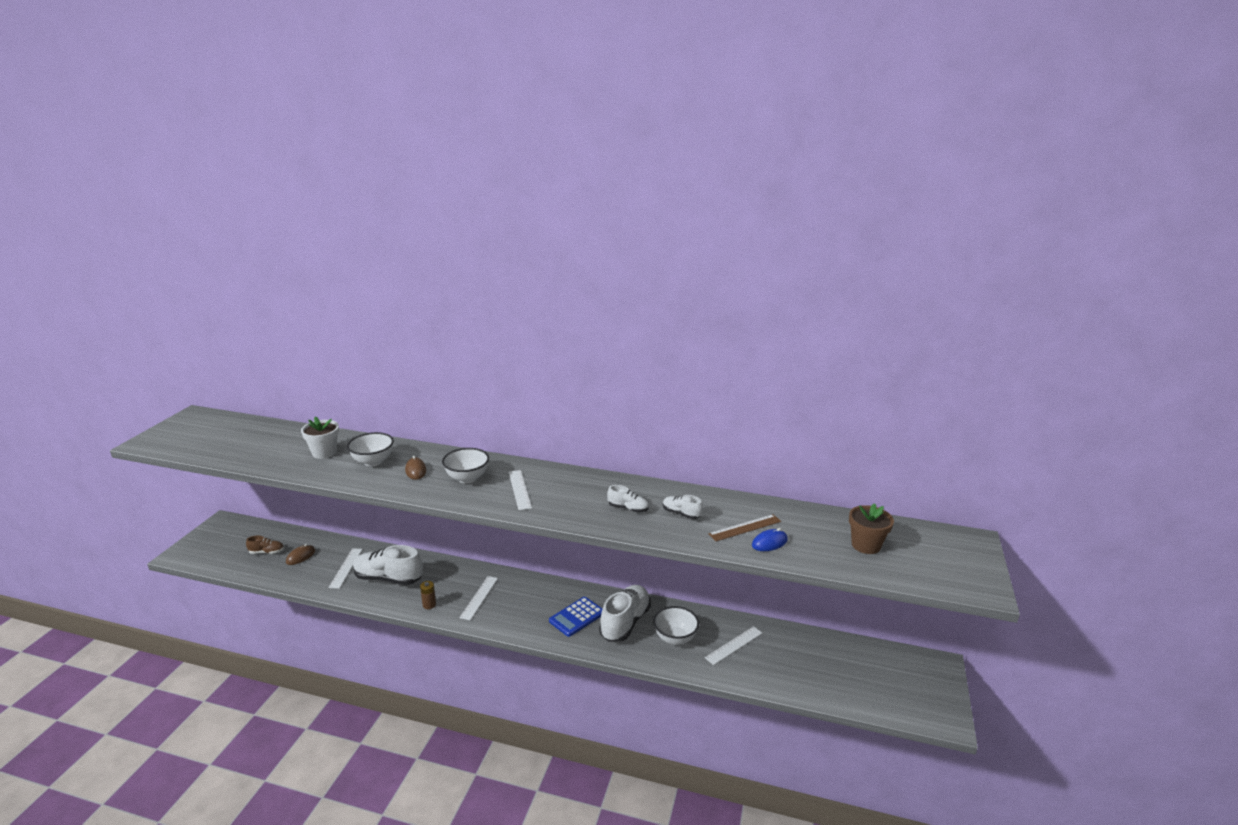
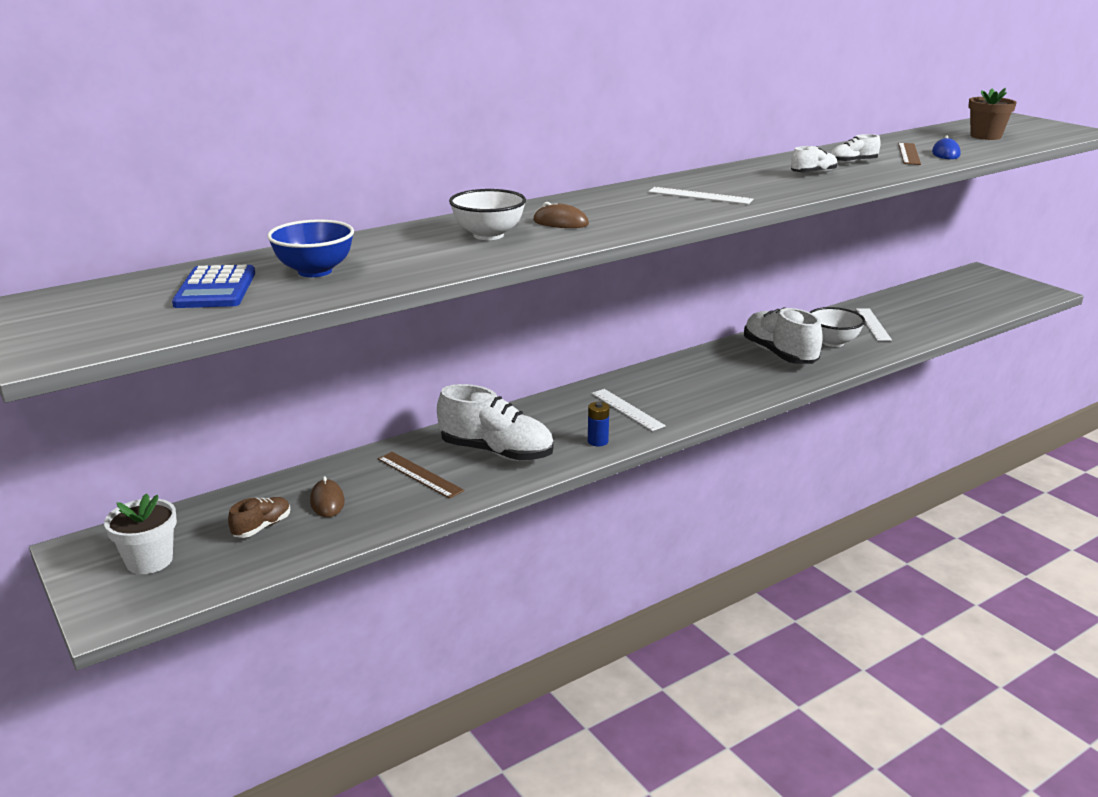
camera: 50 degrees left, 0 degrees up
(279, 447) = (315, 271): none -> blue bowl
(324, 452) = (399, 252): white flower pot -> white flower pot (149, 561)
(346, 568) = (419, 474): white ruler -> brown ruler
(388, 578) = (496, 452): white shoe -> white shoe turned 120 degrees counterclockwise
(429, 605) = (597, 441): brown battery -> blue battery
(467, 478) = (629, 208): white bowl -> none
(577, 617) = (739, 372): blue calculator -> blue calculator (216, 289)

